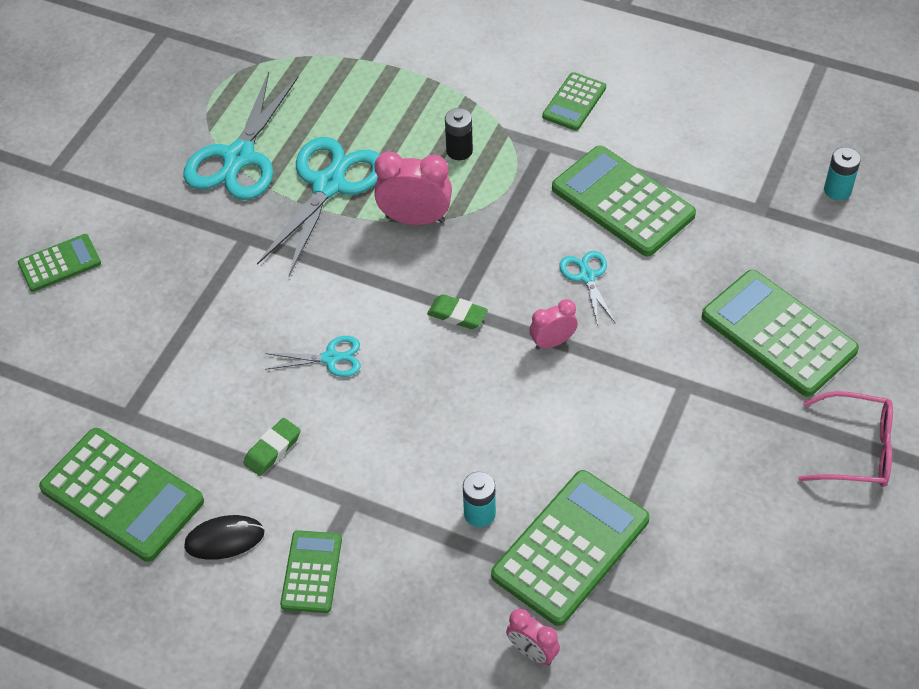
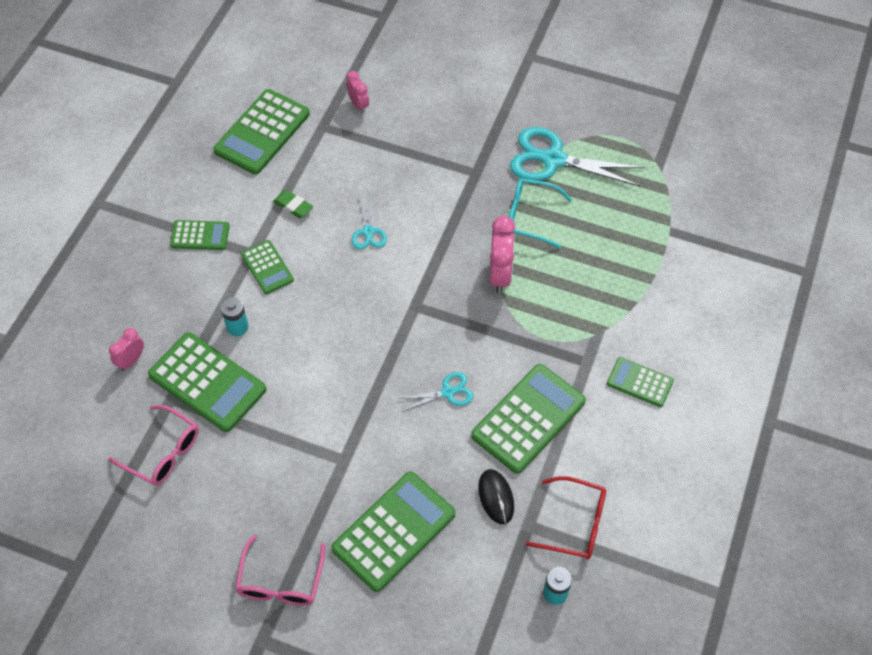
camera: 85 degrees right, 5 degrees up
(59, 263) = (447, 73): green calculator -> green calculator (267, 267)
(224, 539) = (227, 188): black mouse -> black mouse (496, 497)
(328, 185) = (530, 217): turquoise scissors -> turquoise glasses
(457, 315) = (408, 306): green eraser -> none
(459, 151) = (574, 300): black battery -> none
(552, 342) = (383, 369): pink clock -> pink clock (358, 105)
(683, 598) = (162, 452): none -> pink glasses
(754, 169) = (574, 523): none -> red glasses

